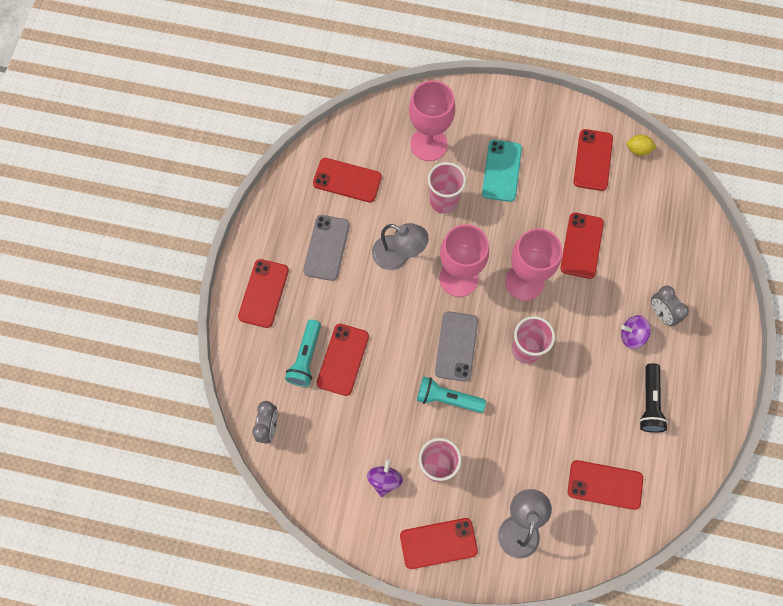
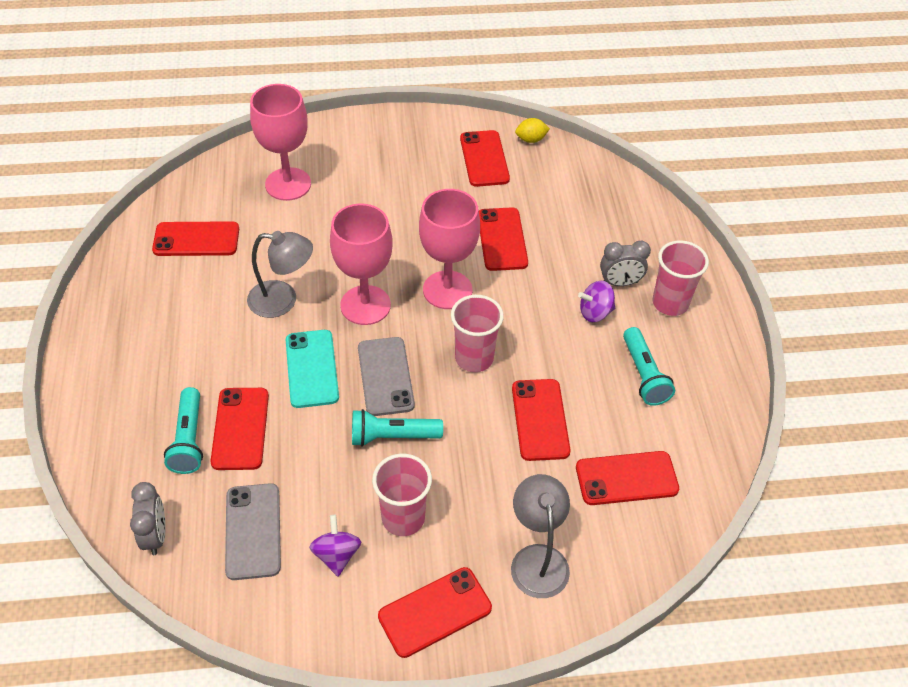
camera: 20 degrees left, 20 degrees down
(264, 293) = (113, 381): red phone -> red phone (540, 419)
(326, 247) = (187, 313): grey phone -> grey phone (253, 531)
(443, 201) = (323, 234): pink cup -> pink cup (670, 303)
(501, 171) = (383, 190): turquoise phone -> turquoise phone (312, 368)
(649, 402) = (644, 375): black flashlight -> turquoise flashlight
(661, 313) = (620, 283): grey clock -> grey clock turned 45 degrees counterclockwise

